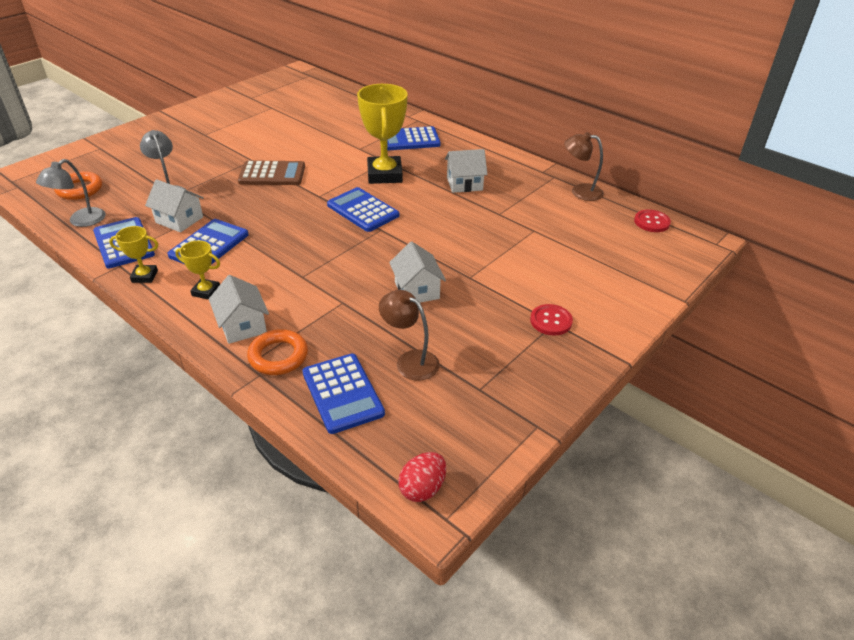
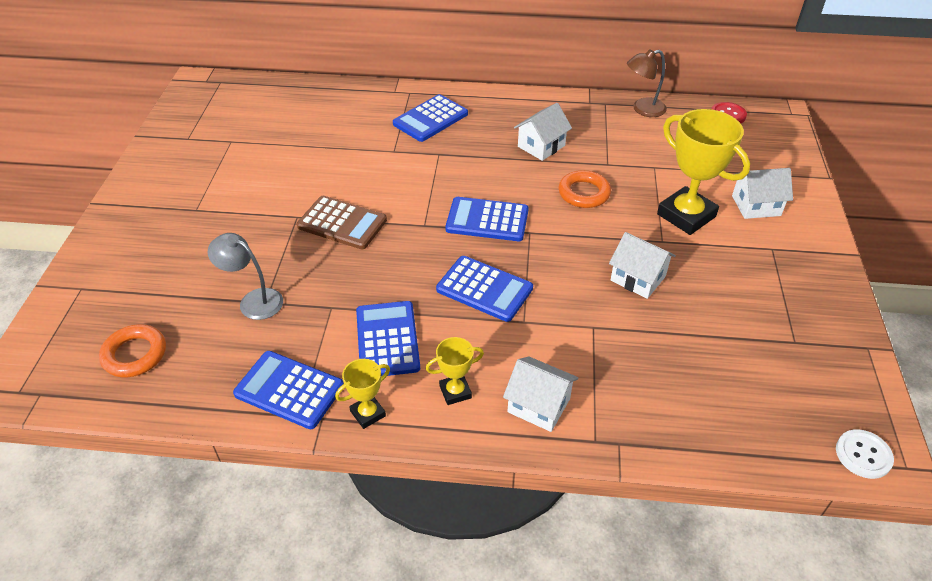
camera: 35 degrees left, 5 degrees up
(81, 221) = (196, 392): grey lamp -> none
(179, 220) = (314, 328): white house -> white house (756, 205)
(272, 174) = (342, 223): brown calculator -> brown calculator turned 60 degrees clockwise
(278, 356) = (610, 415): orange ring -> orange ring (584, 193)
(343, 393) = (706, 414): blue calculator -> blue calculator (484, 289)
(384, 175) = (457, 170): yellow trophy -> yellow trophy (686, 215)
(410, 361) = (717, 349): brown lamp -> none
(422, 488) = (863, 455): red egg -> white button
(551, 321) = (768, 248): red button -> none

